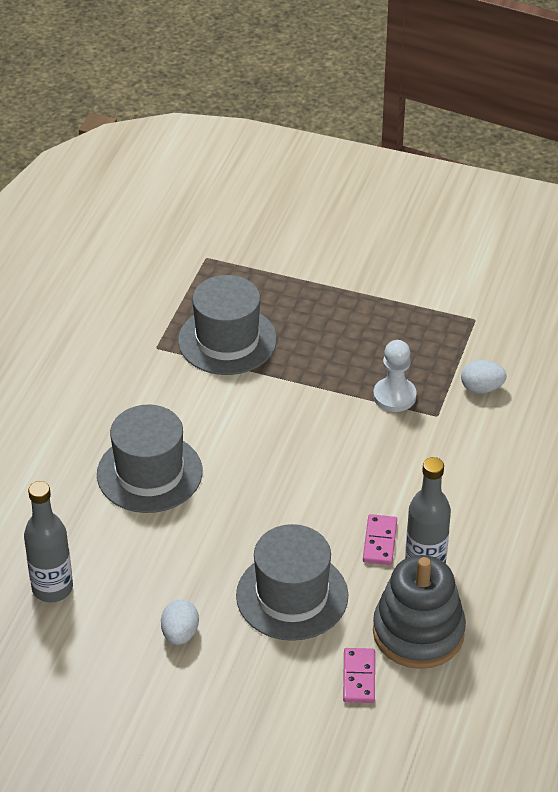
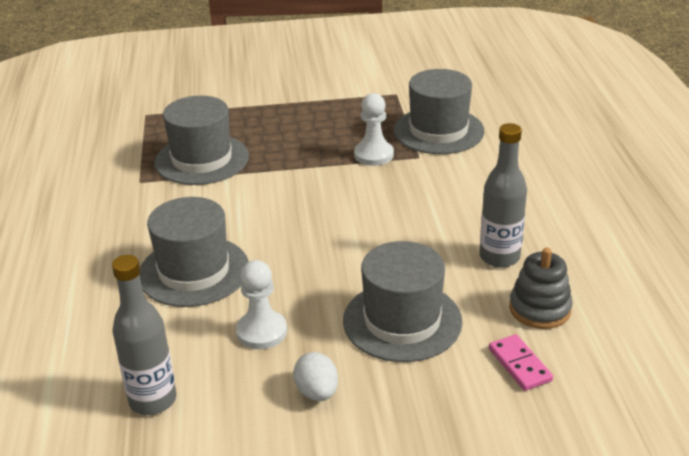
camera: 25 degrees left, 10 degrees down
(170, 558) = (261, 332): none -> white pawn
(379, 541) = (446, 254): pink domino -> none
(418, 632) = (540, 309): grey stacking toy -> grey stacking toy, size x0.64
(481, 388) = (438, 131): white egg -> grey hat

